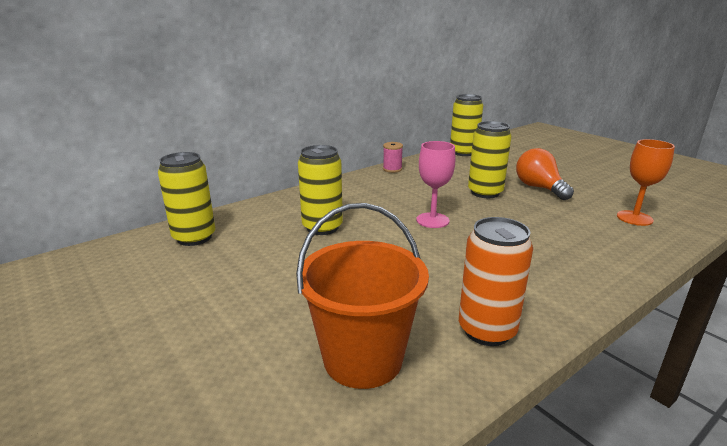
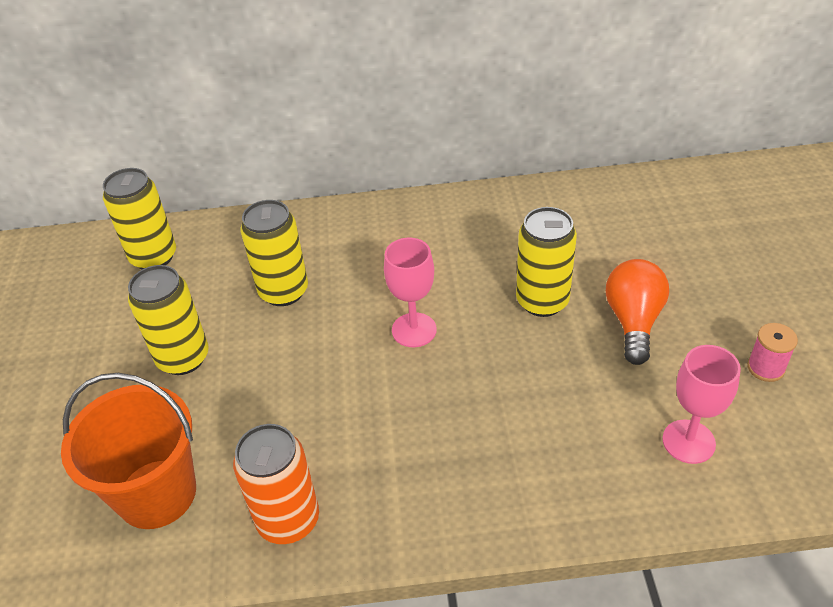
camera: 35 degrees right, 20 degrees up
(392, 169) = (474, 201): pink spool -> pink spool (765, 368)
(463, 152) = (622, 192): yellow can -> yellow can (183, 358)
(634, 218) = (688, 441): orange goblet -> pink goblet

